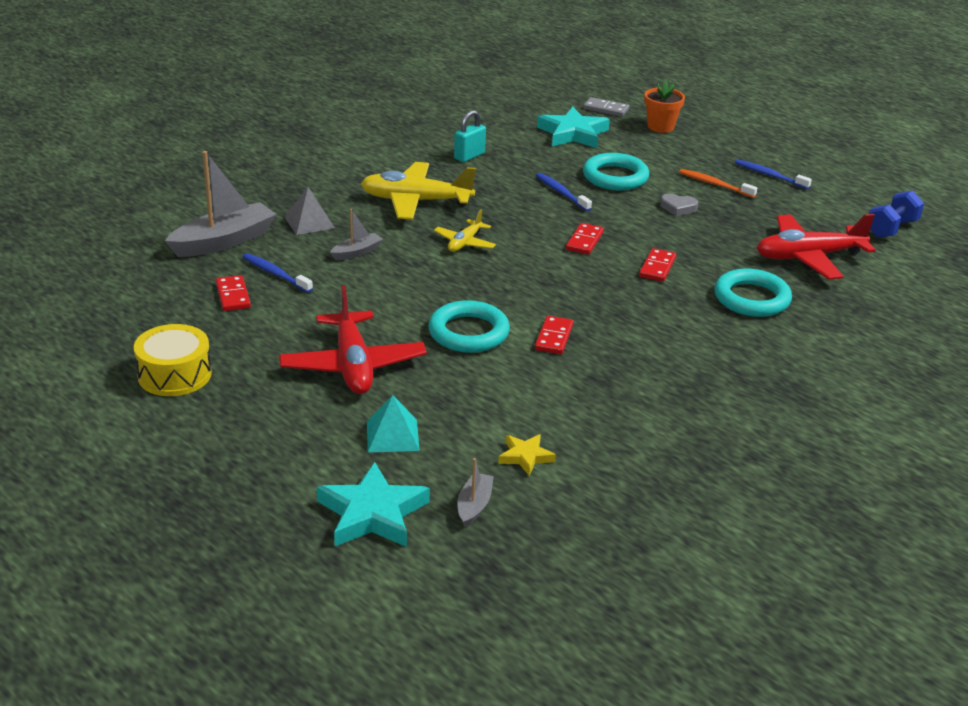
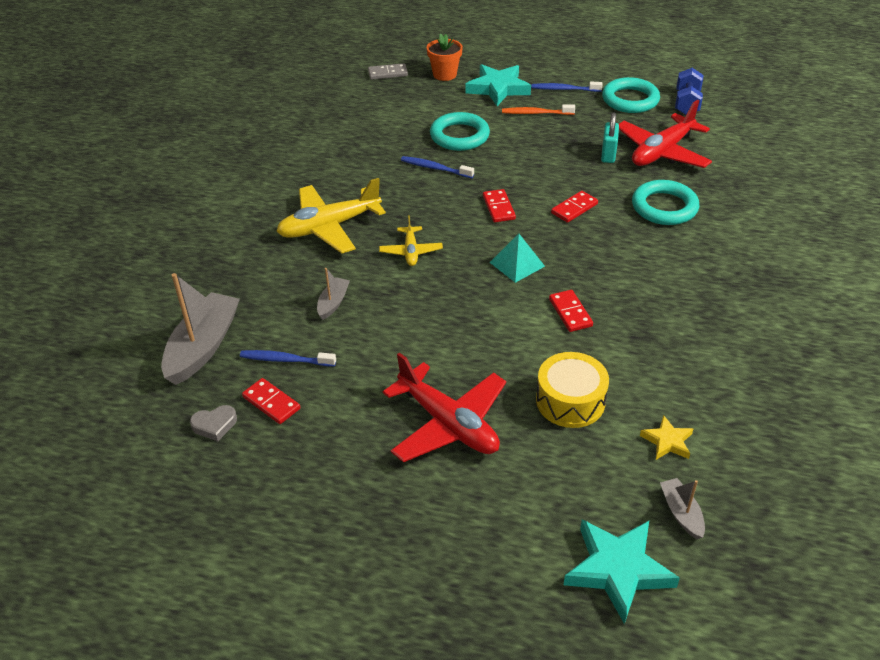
camera: 30 degrees left, 10 degrees up
(174, 374) = (306, 520): yellow drum -> yellow drum (570, 401)
(309, 222) = (260, 290): grey pyramid -> none
(392, 435) = (552, 479): turquoise pyramid -> turquoise pyramid (517, 264)
(468, 332) = (504, 341): turquoise ring -> turquoise ring (630, 100)
(469, 156) = (327, 162): turquoise padlock -> turquoise padlock (608, 154)
(573, 133) = (386, 107): turquoise star -> turquoise star (498, 88)
(657, 267) = (574, 208): red domino -> red domino turned 60 degrees clockwise
(678, 208) = (532, 146): grey heart -> grey heart (214, 425)

